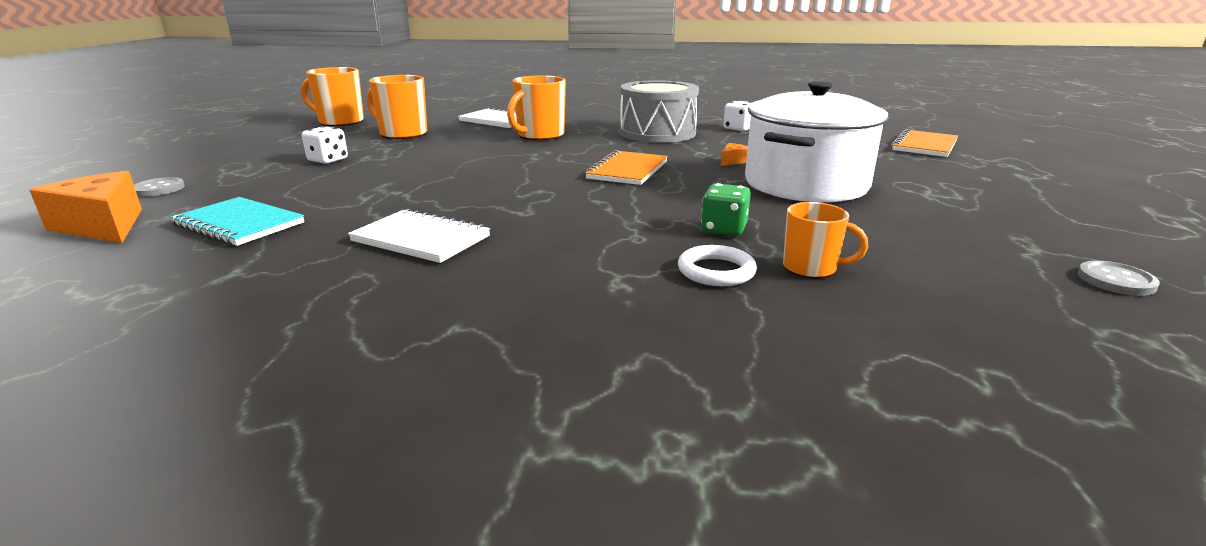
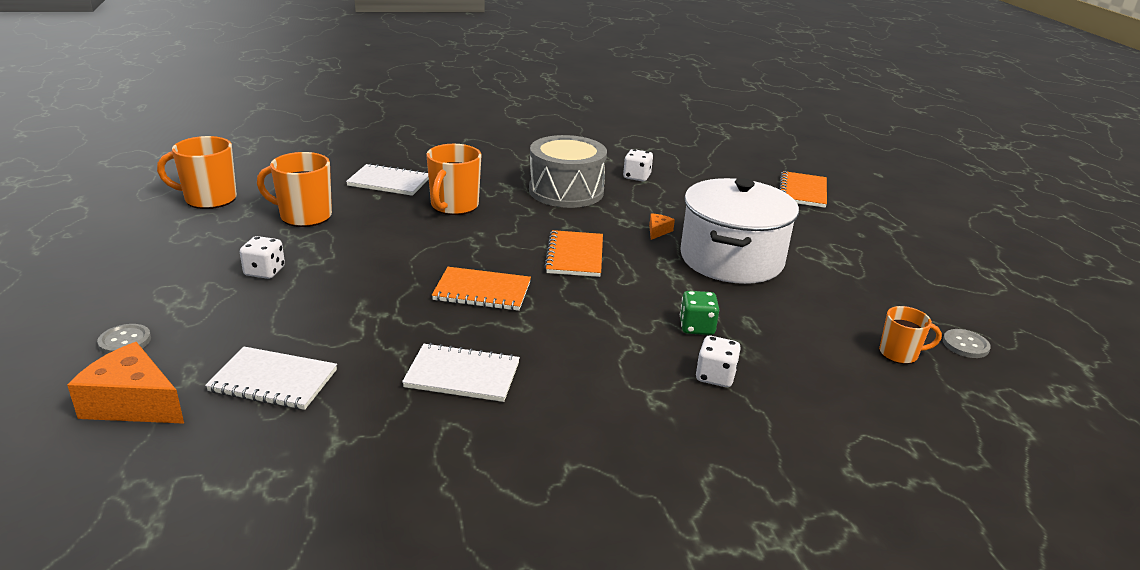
camera: 20 degrees left, 5 degrees up
(239, 224) = (273, 381): turquoise notebook -> white notebook
(508, 185) = (482, 291): none -> orange notebook
(716, 271) = (715, 376): white ring -> white dice
(811, 268) = (778, 363): orange mug -> orange mug (899, 354)

